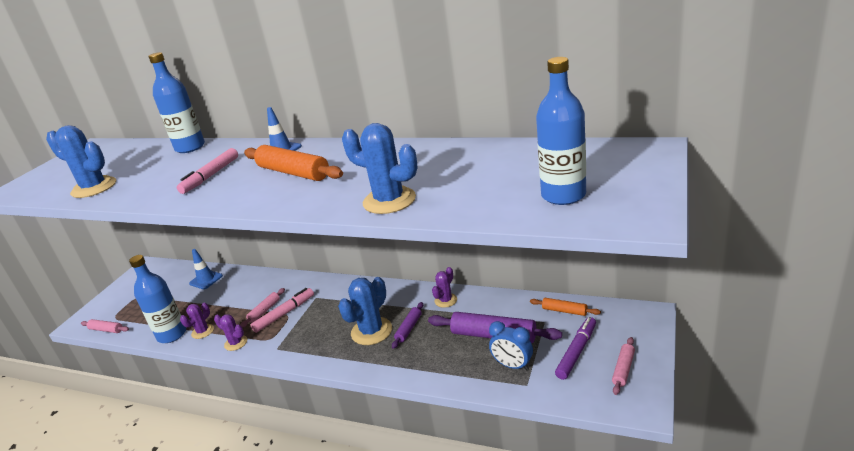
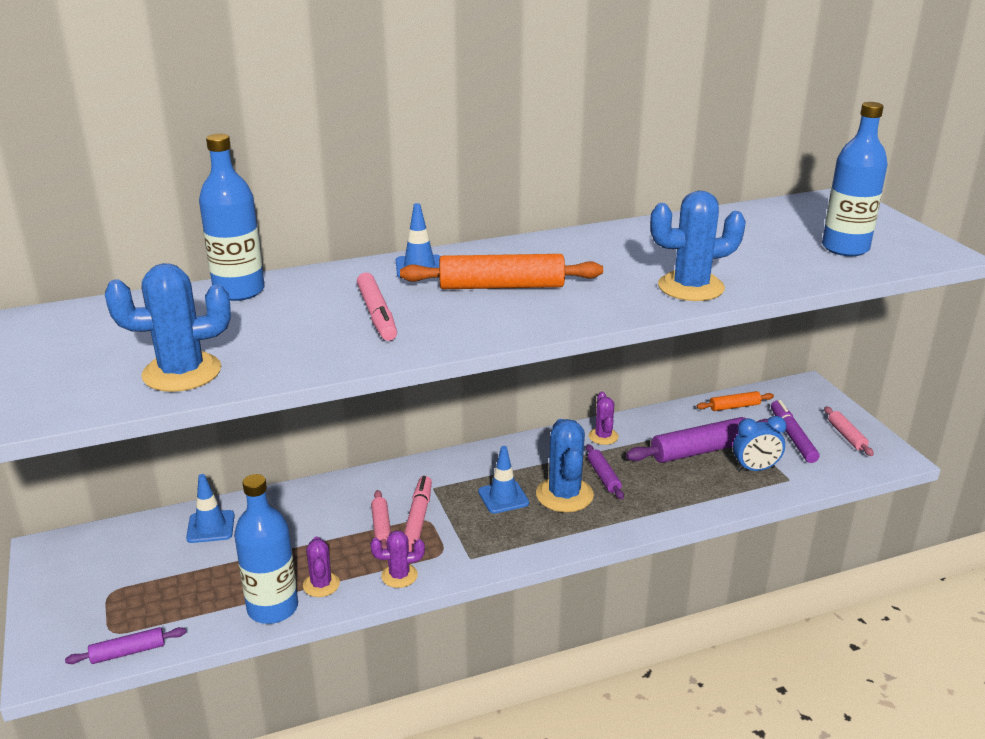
camera: 45 degrees left, 0 degrees up
(106, 330) = (128, 652): pink rolling pin -> purple rolling pin
(339, 318) = (503, 497): none -> blue traffic cone

